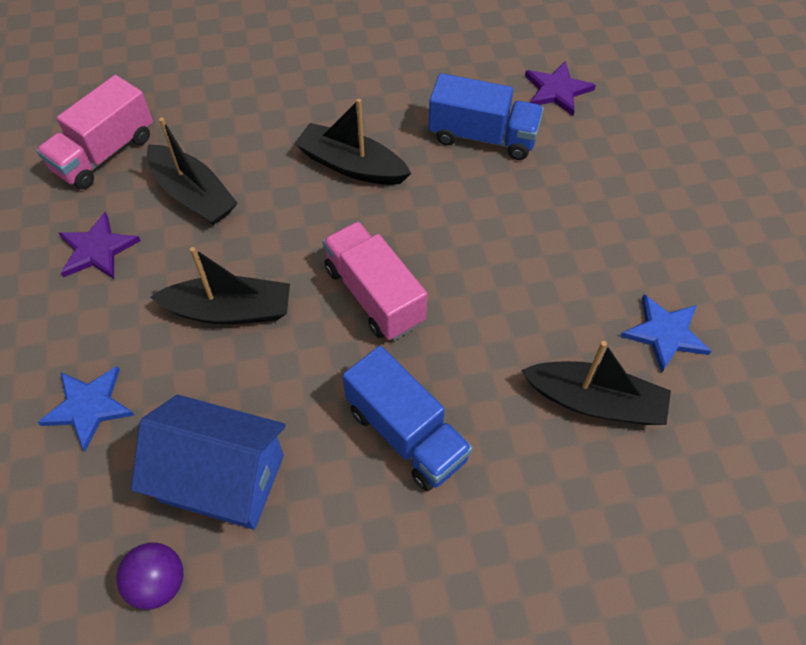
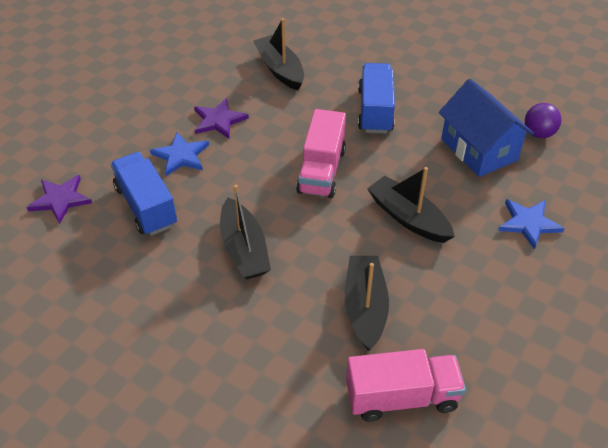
camera: 135 degrees left, 10 degrees down
(97, 249) = (462, 315): purple star -> purple star (219, 120)
(665, 333) = (214, 68): blue star -> blue star (181, 156)

